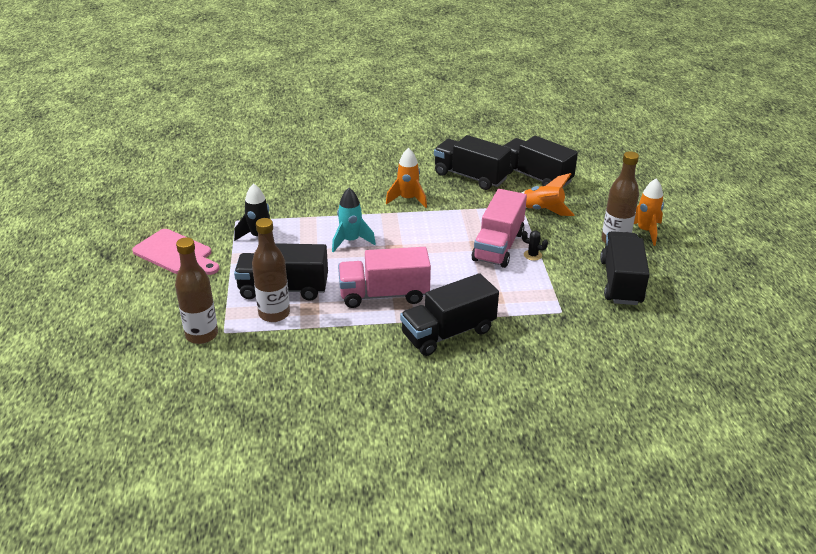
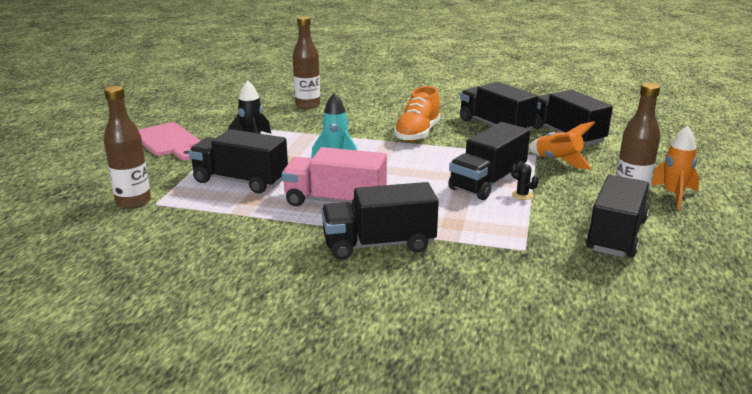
camera: 20 degrees right, 10 degrees down
(274, 314) = (214, 198): brown bottle -> brown bottle (307, 105)
(408, 199) = (417, 134): orange rocket -> orange shoe
(498, 246) = (487, 182): pink truck -> black truck

